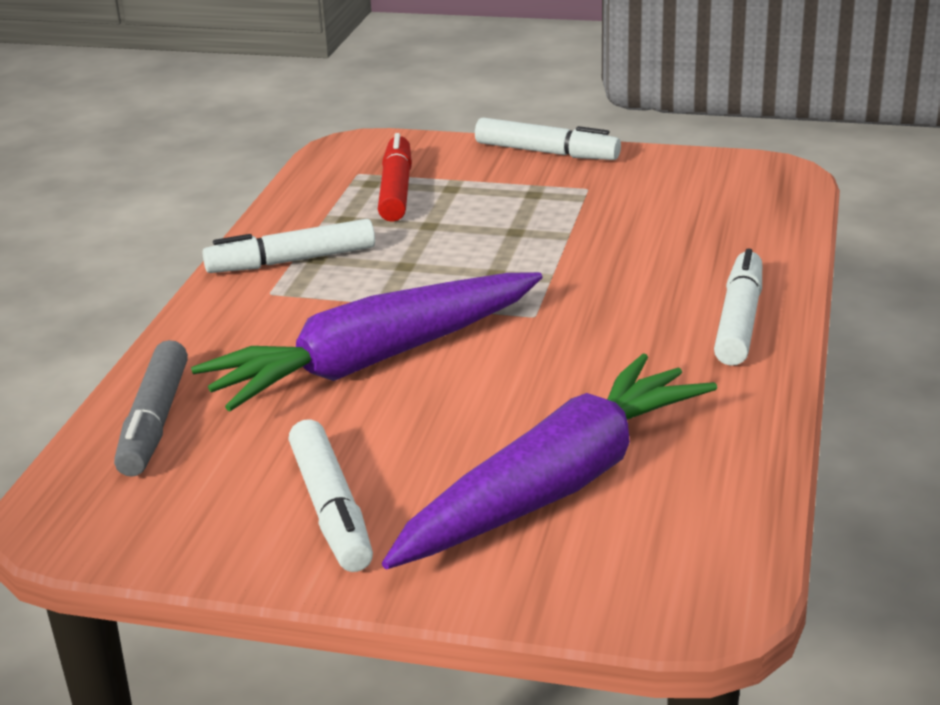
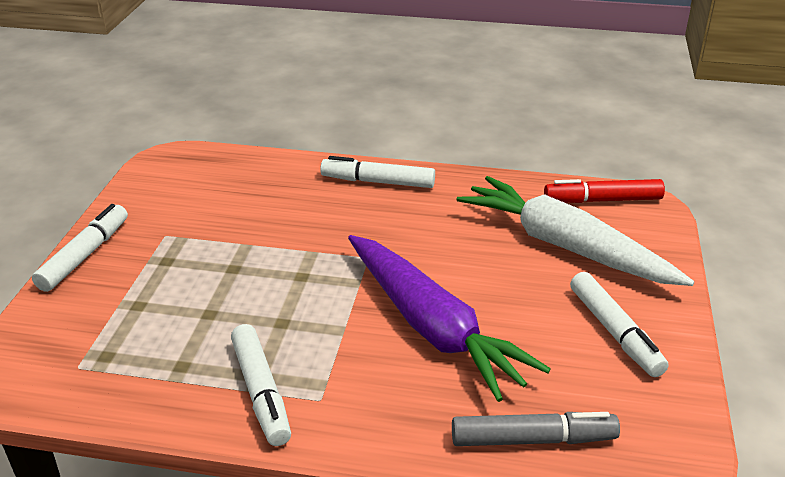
camera: 95 degrees left, 5 degrees up
(331, 508) = (614, 331): white marker -> white marker turned 90 degrees clockwise
(396, 190) = (130, 338): red marker -> red marker (603, 200)
(556, 485) = (565, 246): purple carrot -> white carrot

